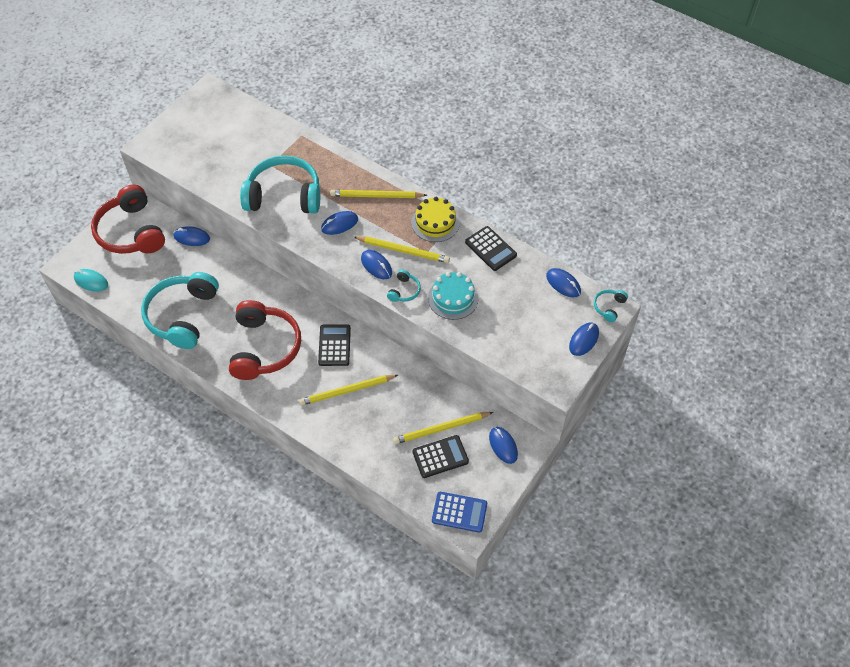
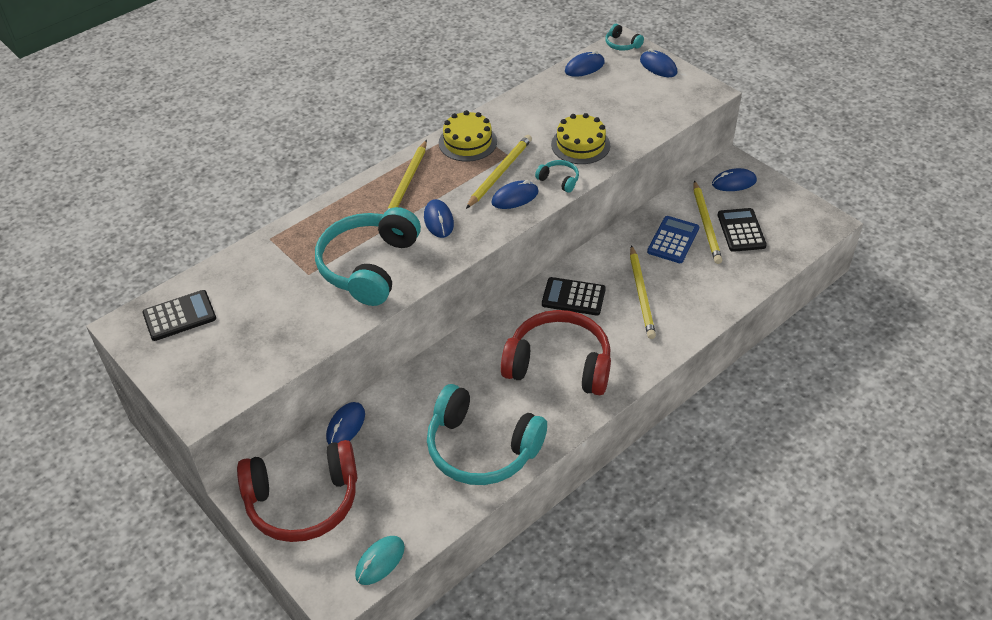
camera: 75 degrees left, 10 degrees down
(453, 298) = (580, 145): turquoise cake -> yellow cake
(459, 512) = (809, 226): blue calculator -> blue calculator (673, 240)
(490, 249) = (521, 107): black calculator -> black calculator (179, 316)

